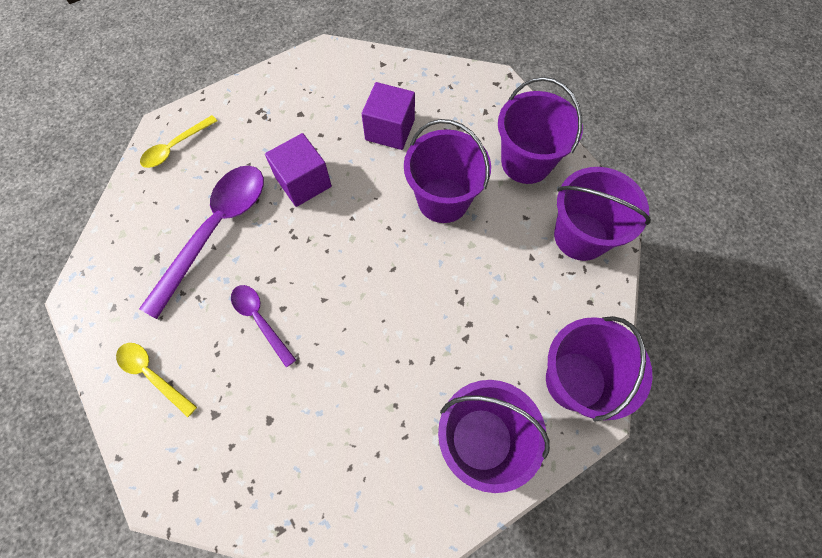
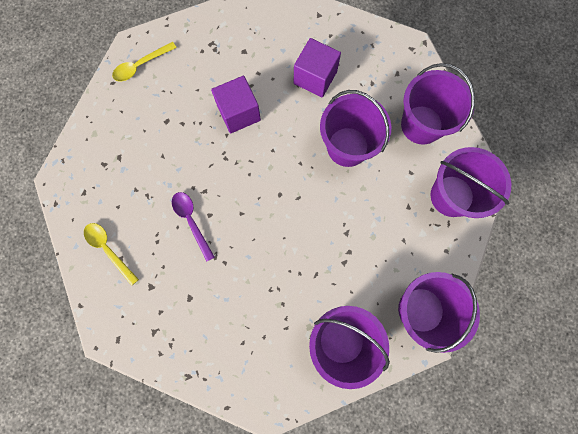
camera: 10 degrees right, 10 degrees up
(216, 230) = (166, 143): purple spoon -> none

